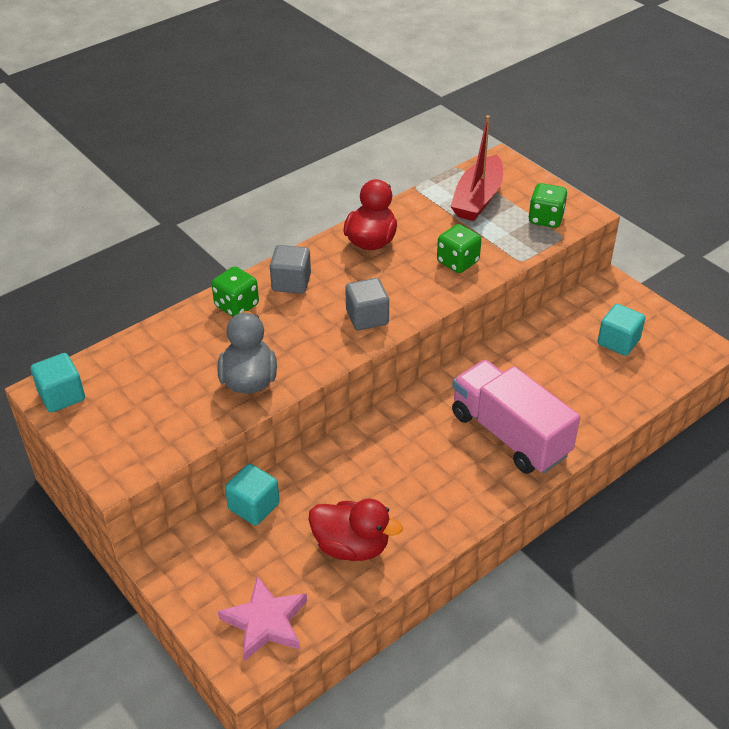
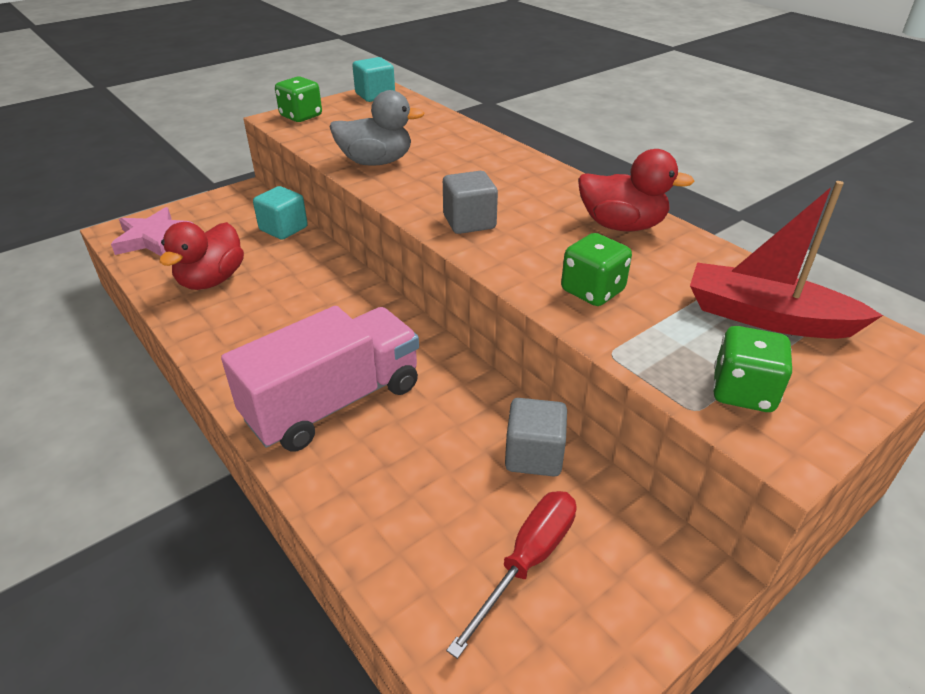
camera: 90 degrees right, 5 degrees down
(237, 306) = (489, 153): green dice -> green dice (301, 116)
(291, 282) = (530, 178): grey cube -> grey cube (534, 455)
(618, 342) = (528, 561): turquoise cube -> red screwdriver

